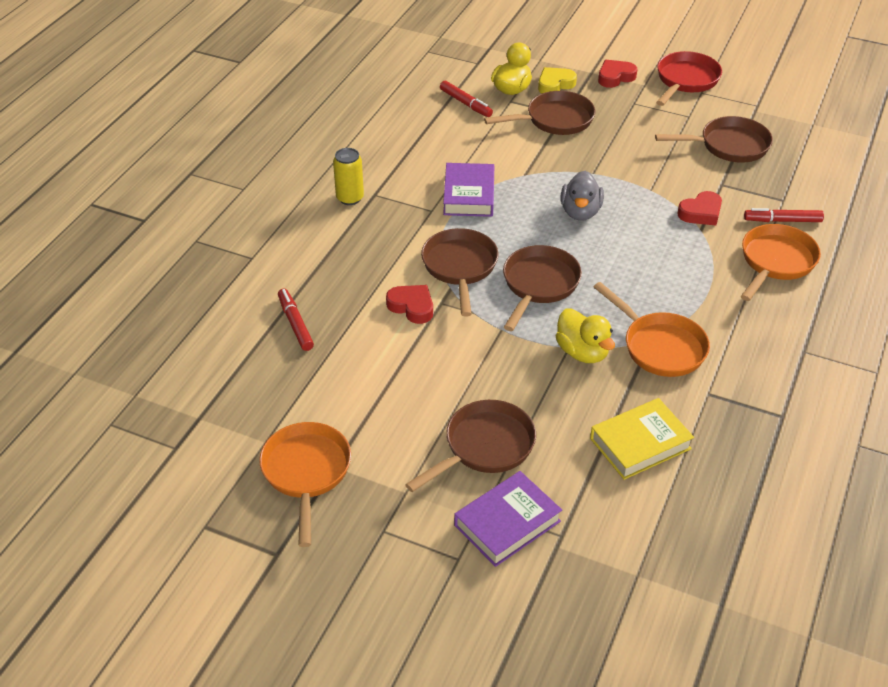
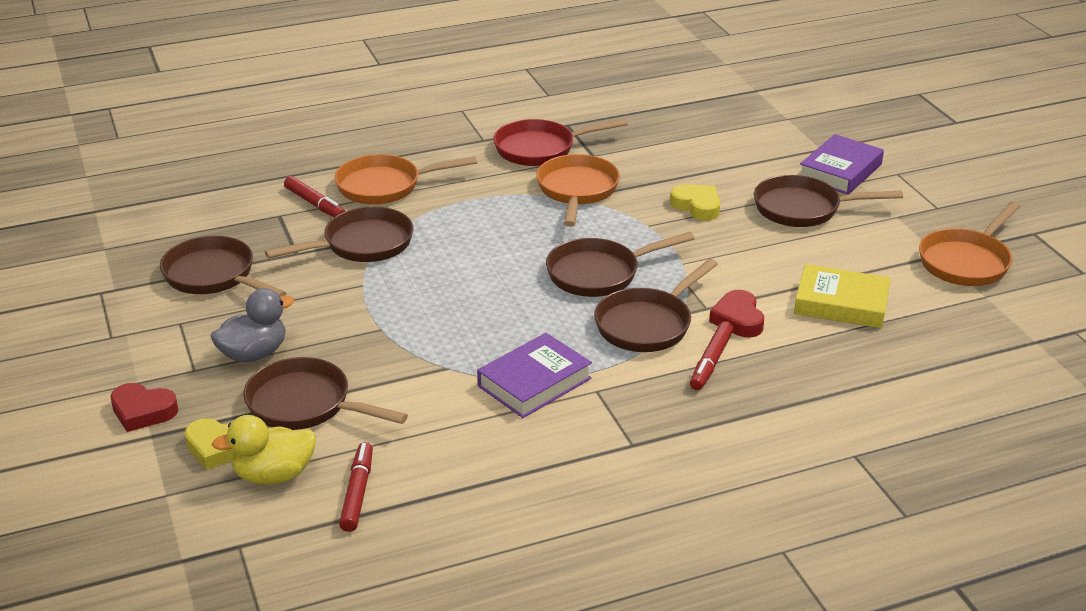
camera: 135 degrees left, 10 degrees down
(295, 324) = (869, 365): red marker -> red marker (711, 362)
(350, 198) = (665, 457): yellow can -> none
(507, 523) = (840, 171): purple book -> purple book turned 60 degrees counterclockwise
(561, 392) = (697, 206): none -> yellow heart
(580, 212) = (459, 304): grey duck -> grey duck (254, 354)
(582, 352) = (641, 217): yellow duck -> none
(640, 443) = (686, 159): yellow book -> yellow book (841, 304)
(685, 81) = (93, 358): red pan -> red pan (540, 149)
(701, 213) = (362, 244): red heart -> brown pan

